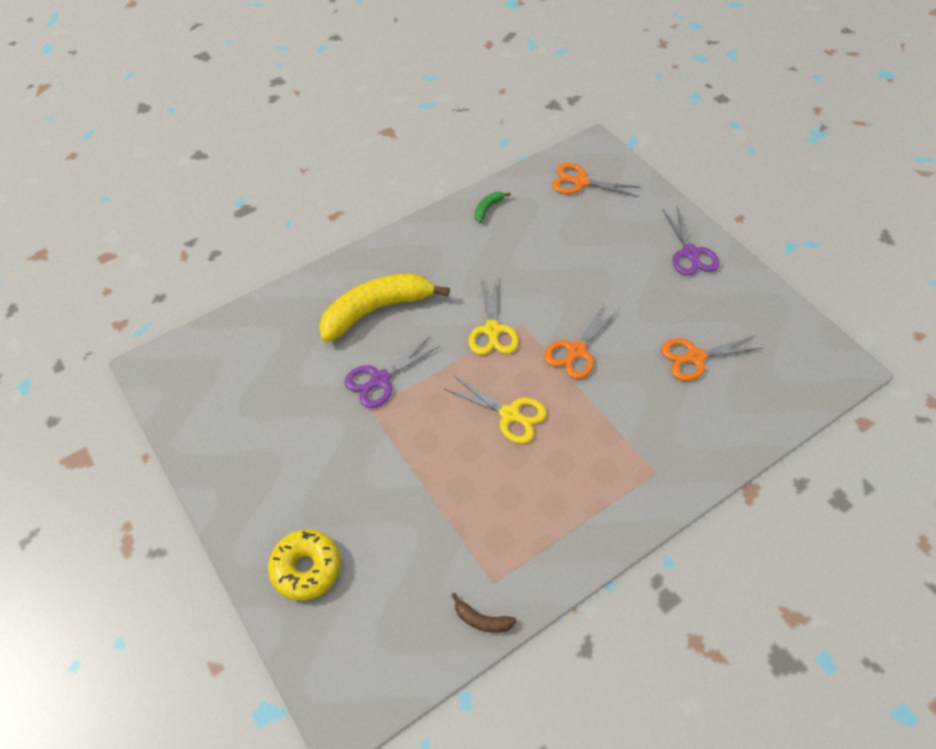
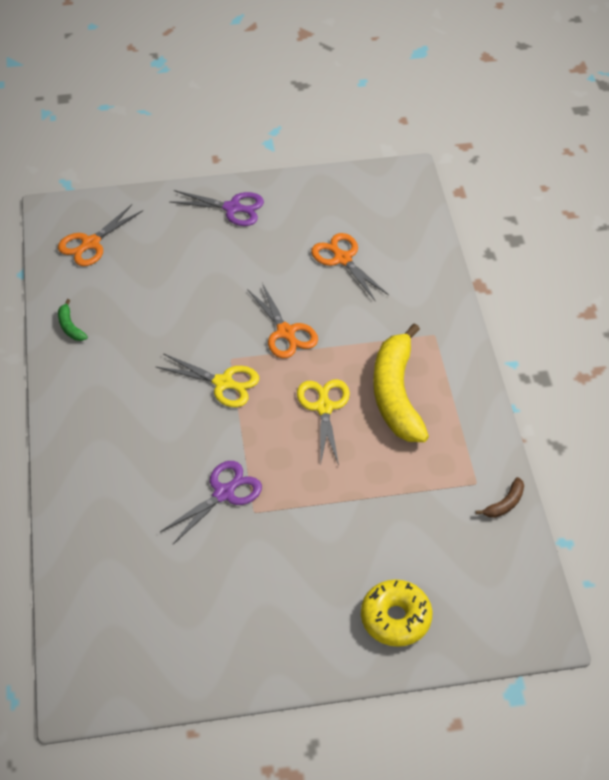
camera: 65 degrees left, 5 degrees down
(376, 310) = (137, 465): yellow banana -> yellow banana (396, 394)
(379, 380) = (224, 493): purple scissors -> purple scissors turned 120 degrees counterclockwise
(511, 415) = (324, 407): yellow scissors -> yellow scissors turned 60 degrees counterclockwise
(694, 357) = (342, 258): orange scissors -> orange scissors turned 135 degrees clockwise

